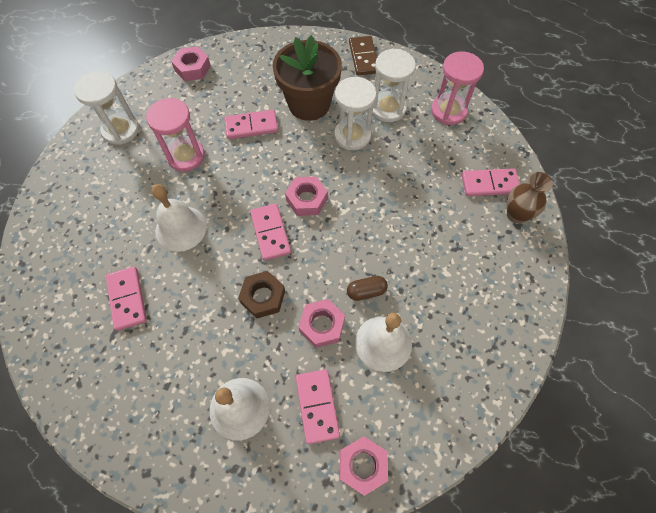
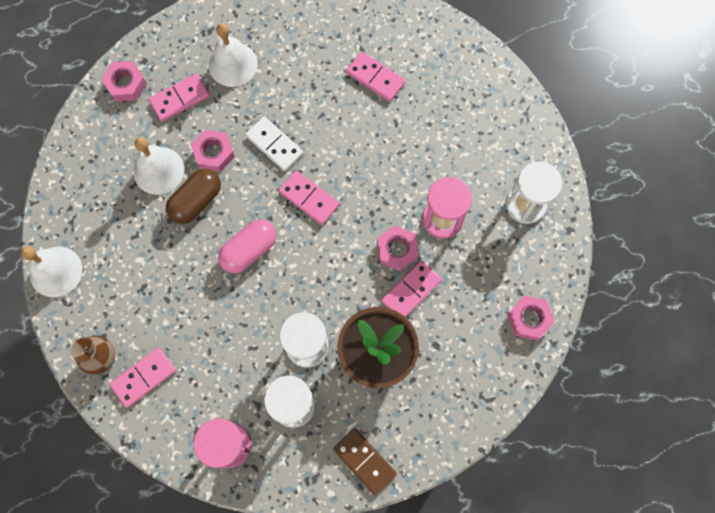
camera: 145 degrees right, 10 degrees up
(181, 228) = (385, 154): white bell -> white bell (56, 271)
(263, 297) = (274, 145): brown nut -> white domino
(306, 199) = (301, 249): pink nut -> pink nut (397, 250)
(317, 406) = (180, 99): pink domino -> pink domino turned 75 degrees counterclockwise
(348, 223) = (249, 250): none -> pink capsule
(366, 291) = (196, 201): brown capsule -> brown capsule, size x1.65

